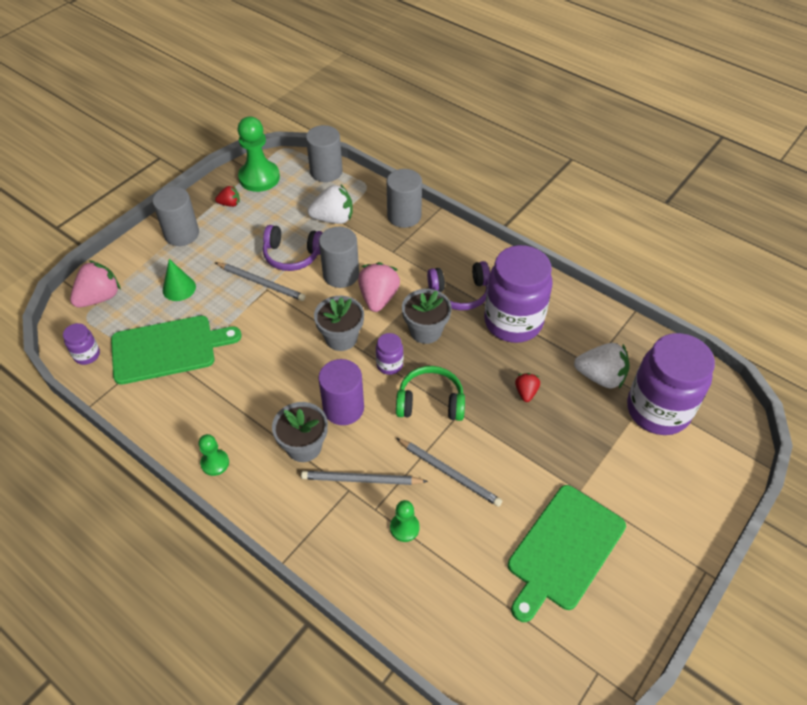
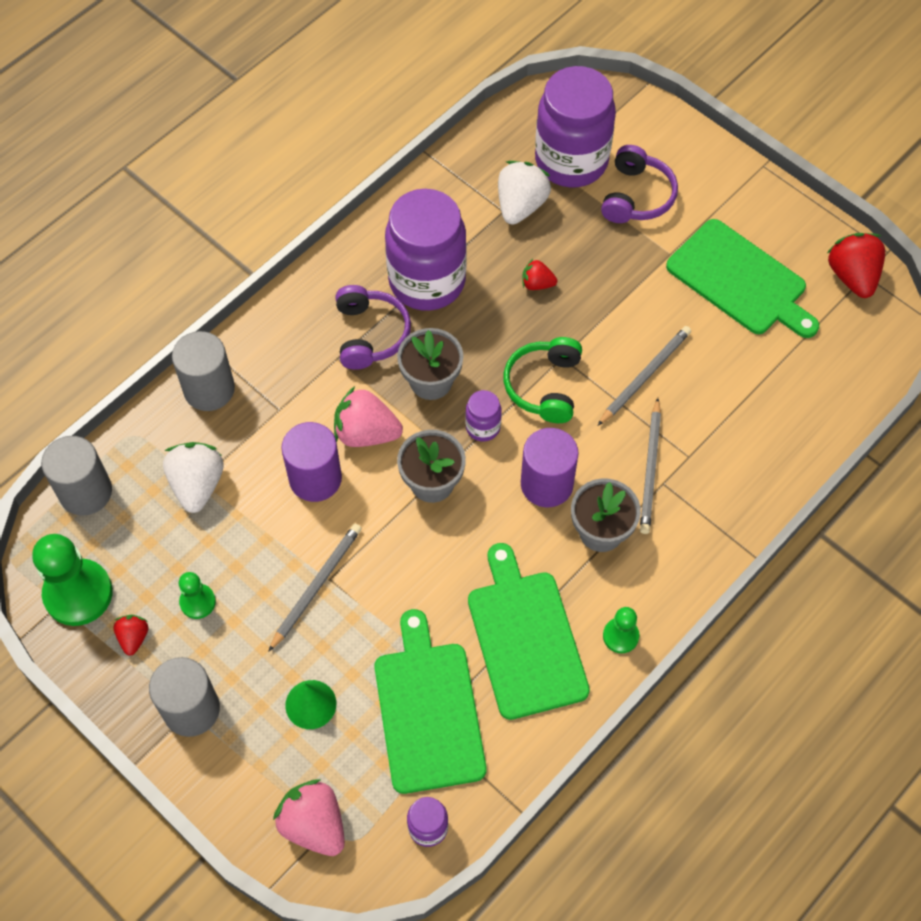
camera: 85 degrees left, 10 degrees up
(217, 401) = (525, 638): none -> green cutting board
(292, 255) = (266, 543): purple headphones -> purple headphones (637, 196)
(341, 274) = (315, 478): grey cylinder -> purple cylinder
(404, 528) = (713, 428): green pawn -> green pawn (197, 602)
(592, 658) = (852, 276): none -> red strawberry

